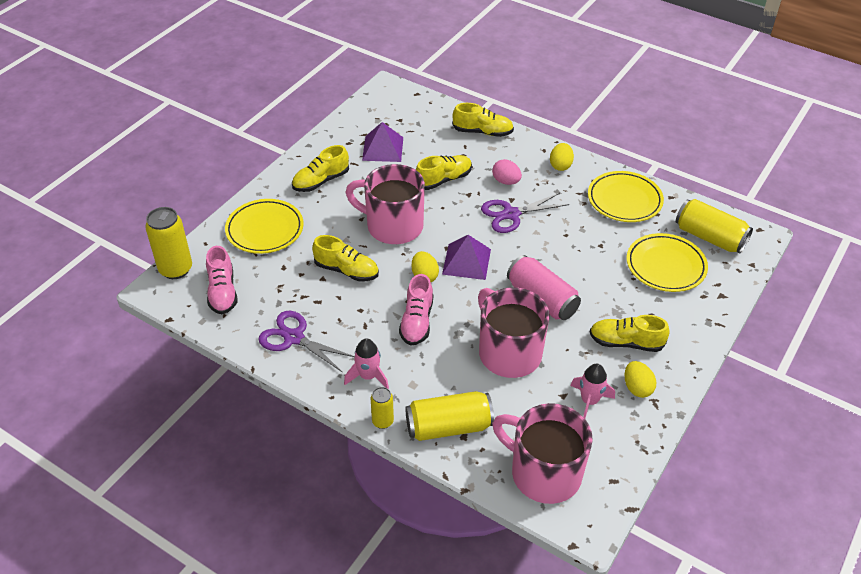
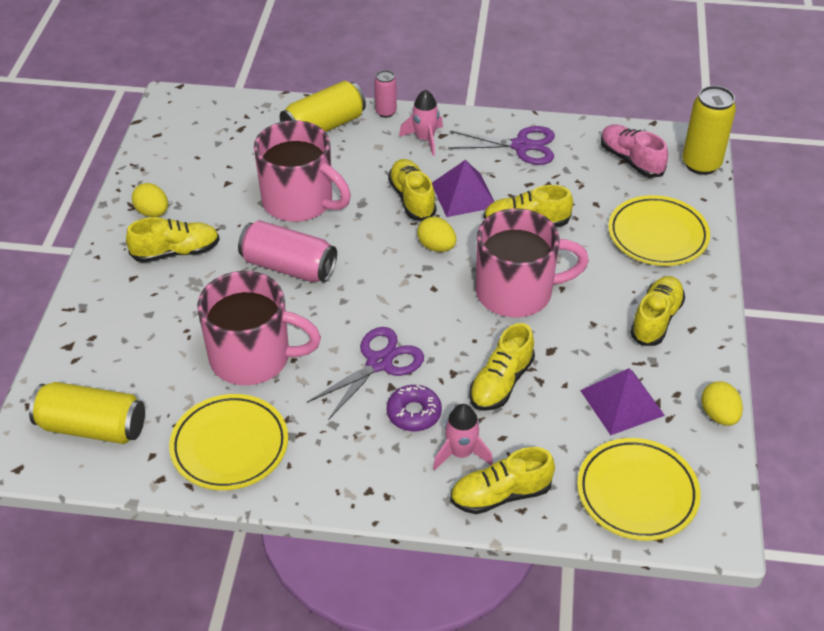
camera: 155 degrees right, 0 degrees up
(382, 421) = (386, 112): yellow can -> pink can
(417, 321) = (412, 199): pink shoe -> yellow shoe
(466, 261) = (399, 280): purple pyramid -> purple pyramid (463, 195)
(506, 181) = (414, 413): pink egg -> purple donut
(543, 473) = (222, 121): pink mug -> pink mug (253, 358)
(560, 165) = (348, 474): yellow egg -> yellow egg (719, 415)
(589, 401) = (199, 186): pink rocket -> pink rocket (461, 453)
(665, 266) = (148, 361): yellow plate -> yellow plate (637, 493)

